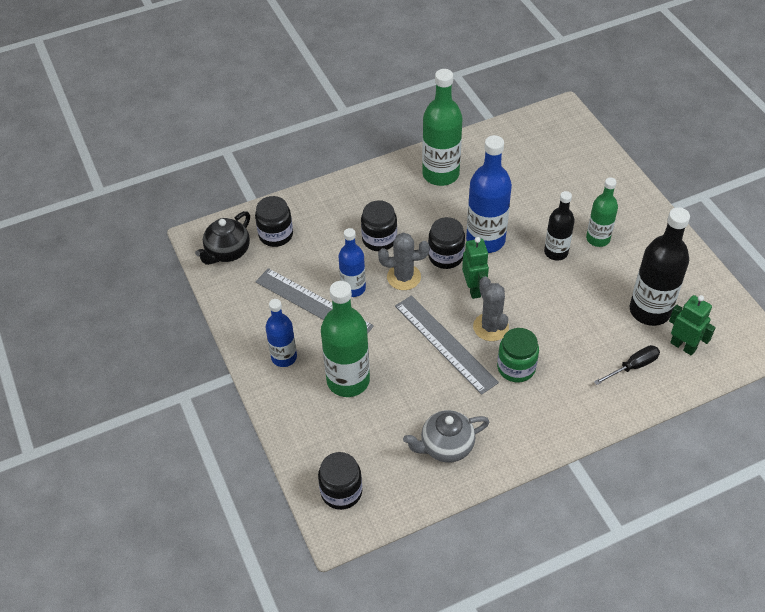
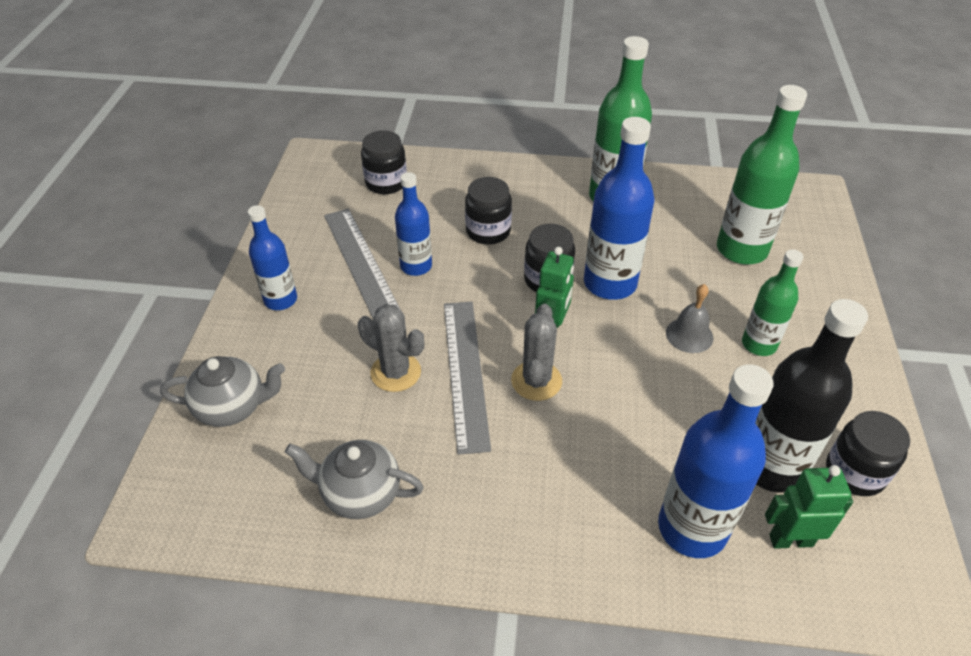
camera: 30 degrees right, 5 degrees down
(227, 252) = (325, 179): black teapot -> none
(322, 441) = (232, 407): none -> grey teapot
(341, 492) = (196, 477): black jar -> black jar (855, 472)
(348, 380) = (321, 357): green bottle -> green bottle (741, 250)
(403, 277) = (481, 280): grey cactus -> grey cactus (395, 372)
(516, 367) = (529, 445): green jar -> none
(556, 252) = (689, 335): black bottle -> grey bell
(633, 366) = (692, 528): black screwdriver -> blue bottle
(683, 346) = (790, 540): green robot -> green robot turned 75 degrees counterclockwise

